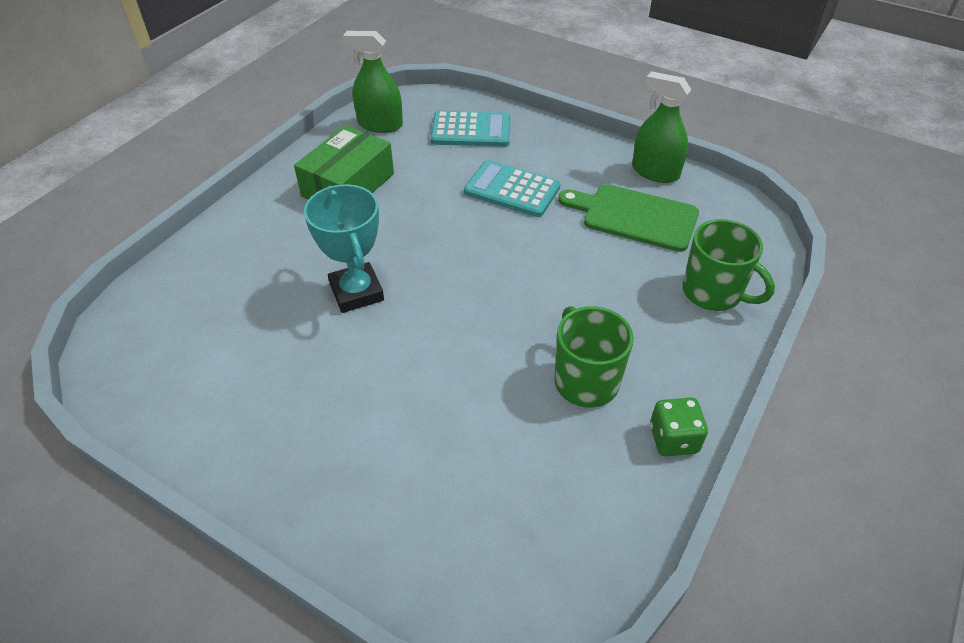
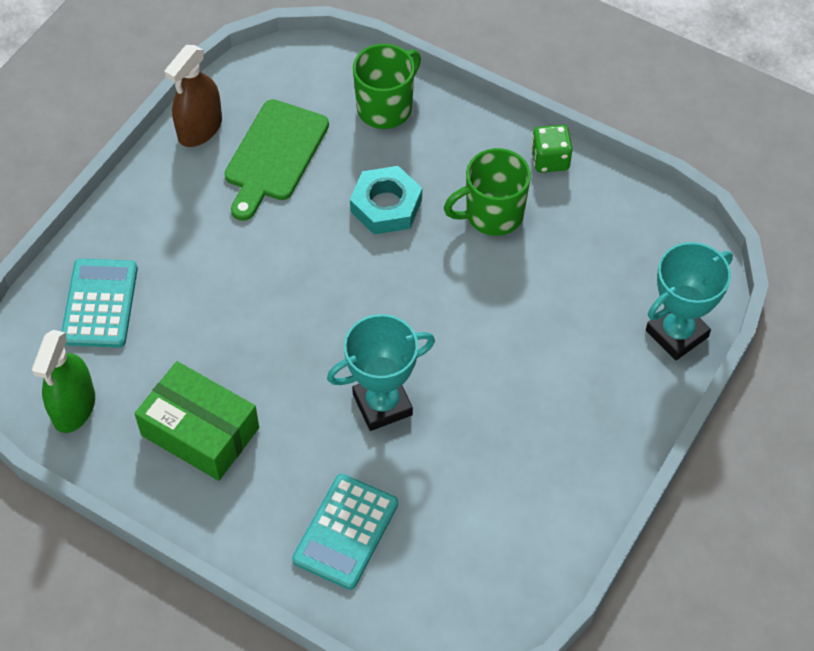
camera: 90 degrees left, 10 degrees up
(418, 568) = (677, 333): none -> turquoise trophy
(512, 190) = (222, 263): turquoise calculator -> turquoise calculator (346, 532)
(586, 293) = (386, 206): none -> turquoise nut
(655, 172) = (200, 128): green spray bottle -> brown spray bottle

